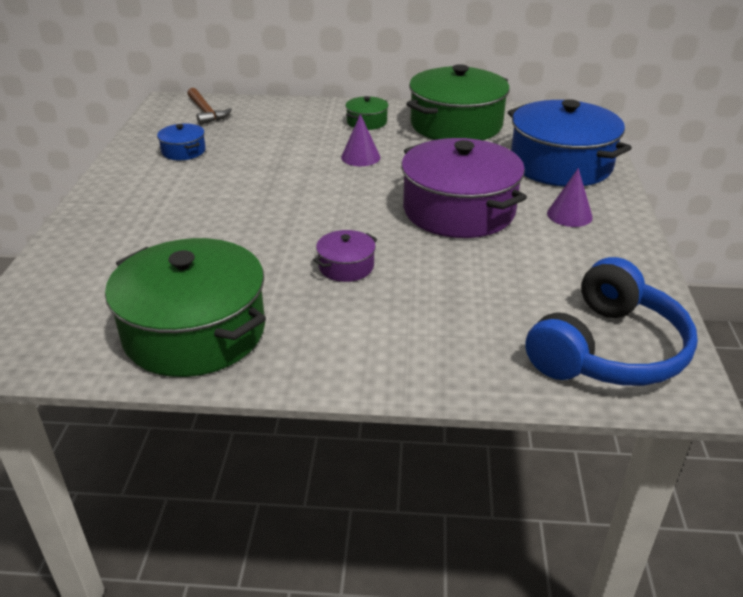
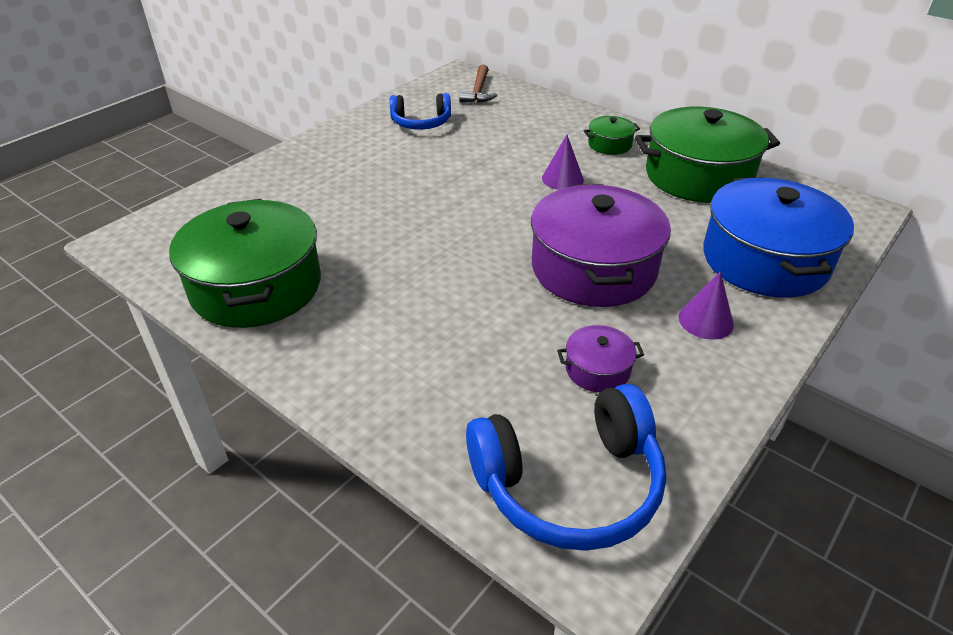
camera: 35 degrees right, 5 degrees up
(183, 151) = (421, 123): blue pot -> blue headphones
(346, 266) = (428, 281): purple pot -> purple pot (597, 369)

